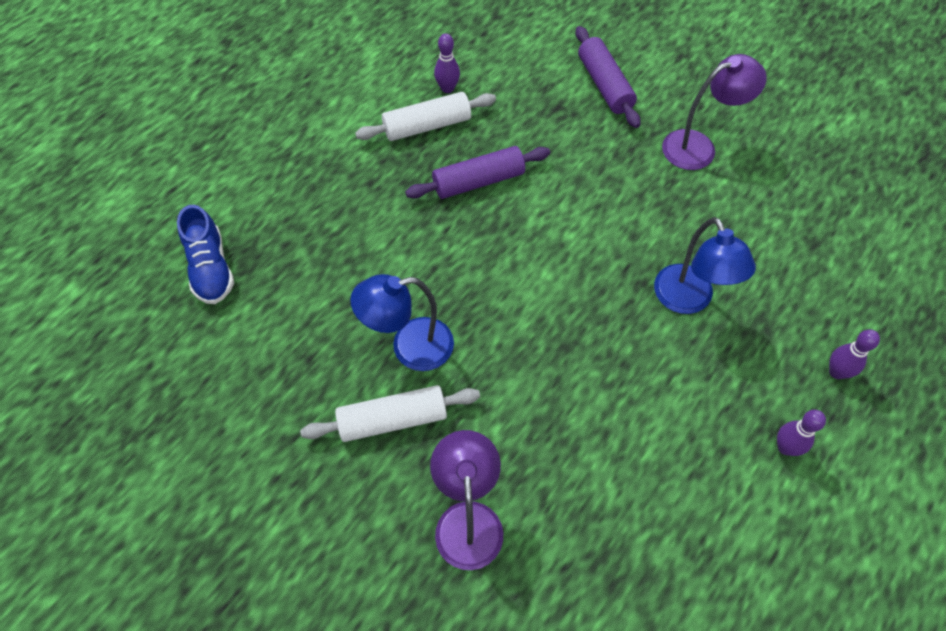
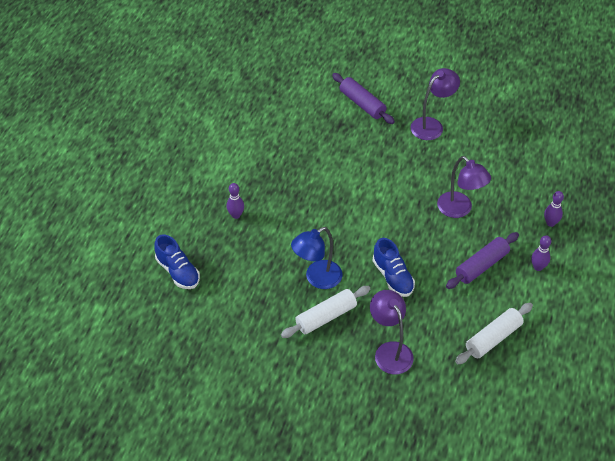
camera: 20 degrees left, 10 degrees down
(427, 126) = (267, 156): white rolling pin -> white rolling pin (493, 338)
(447, 88) = (268, 131): purple bowling pin -> purple bowling pin (236, 215)
(478, 181) = (313, 179): purple rolling pin -> purple rolling pin (481, 265)
(530, 384) = (392, 277): none -> blue shoe
(688, 300) = (459, 210): blue lamp -> purple lamp

